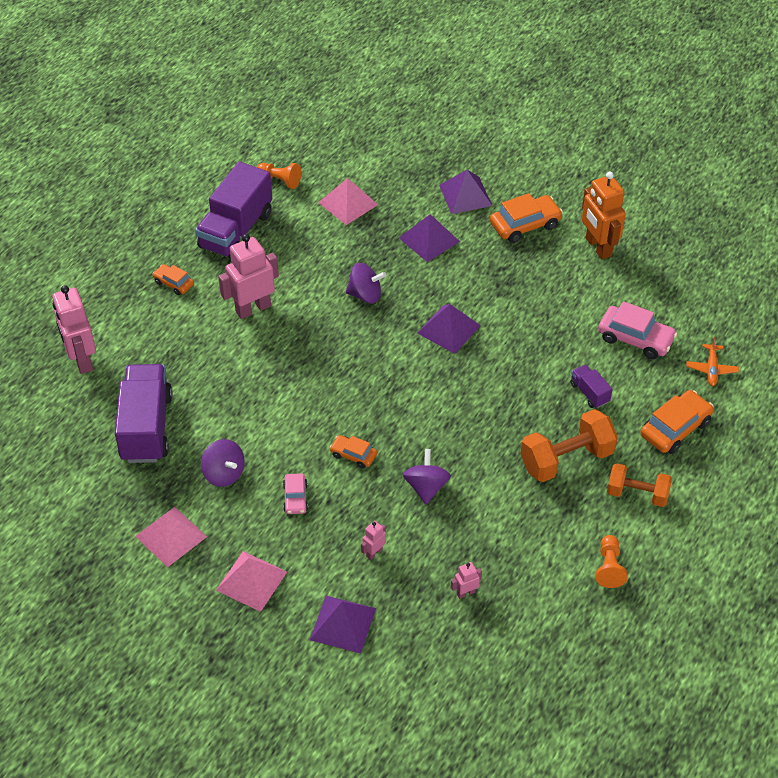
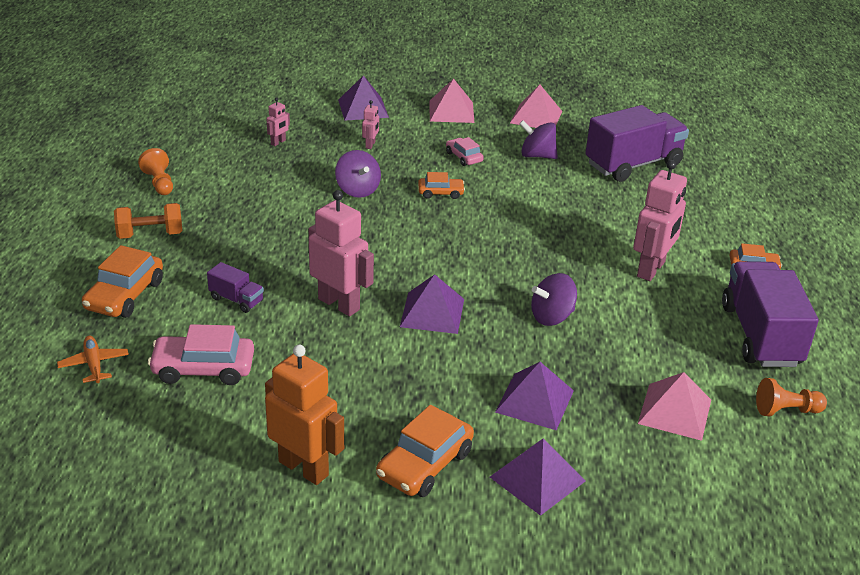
camera: 150 degrees right, 15 degrees down
(81, 360) = (747, 189): pink robot -> pink robot (339, 304)
(146, 427) = (633, 164): purple truck -> purple truck turned 90 degrees counterclockwise
(566, 459) = (234, 241): orange dumbbell -> none

